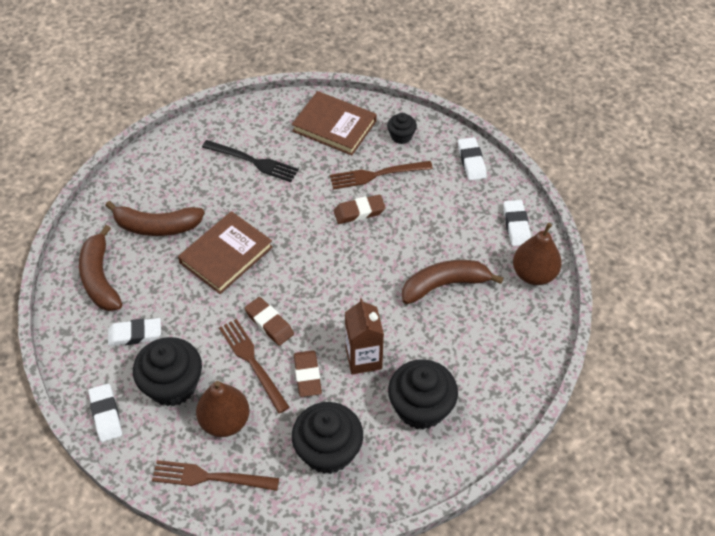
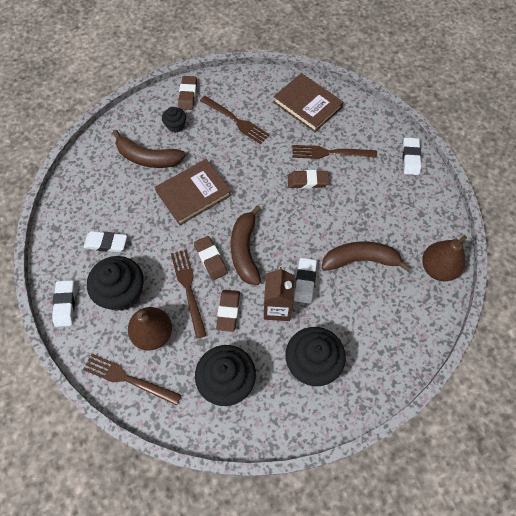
camera: 15 degrees right, 10 degrees up
(100, 278) = (93, 190): brown banana -> brown banana (245, 250)
(184, 143) = (188, 95): none -> brown eraser
(254, 161) = (236, 121): black fork -> brown fork
(401, 136) = (358, 124): black cupcake -> black cupcake (175, 126)
(516, 225) = (433, 222): white eraser -> white eraser (305, 282)

